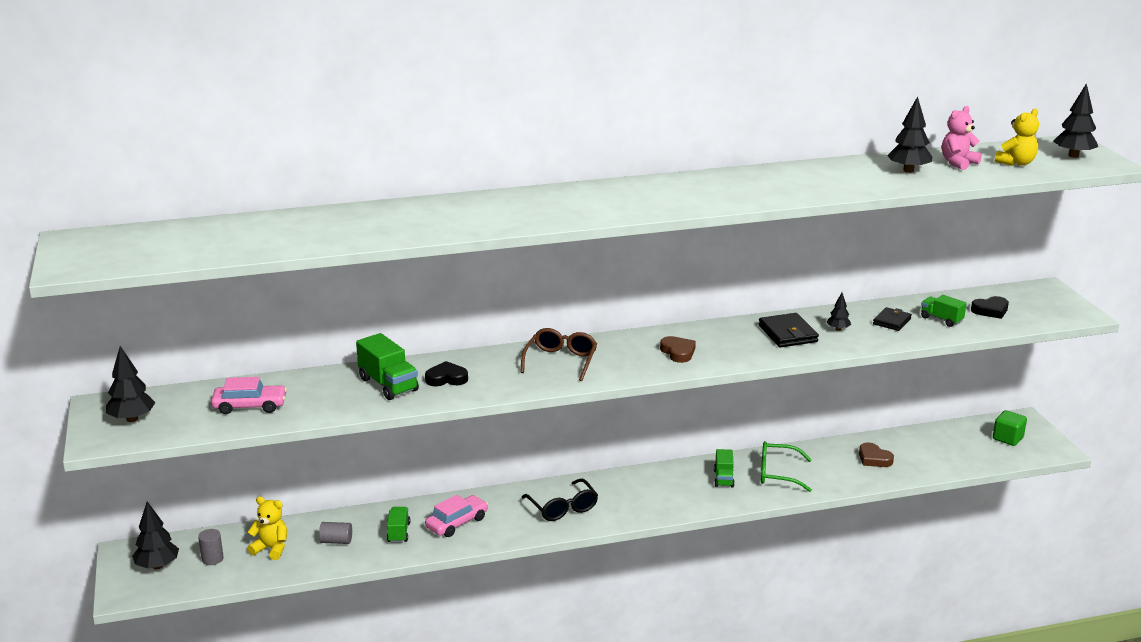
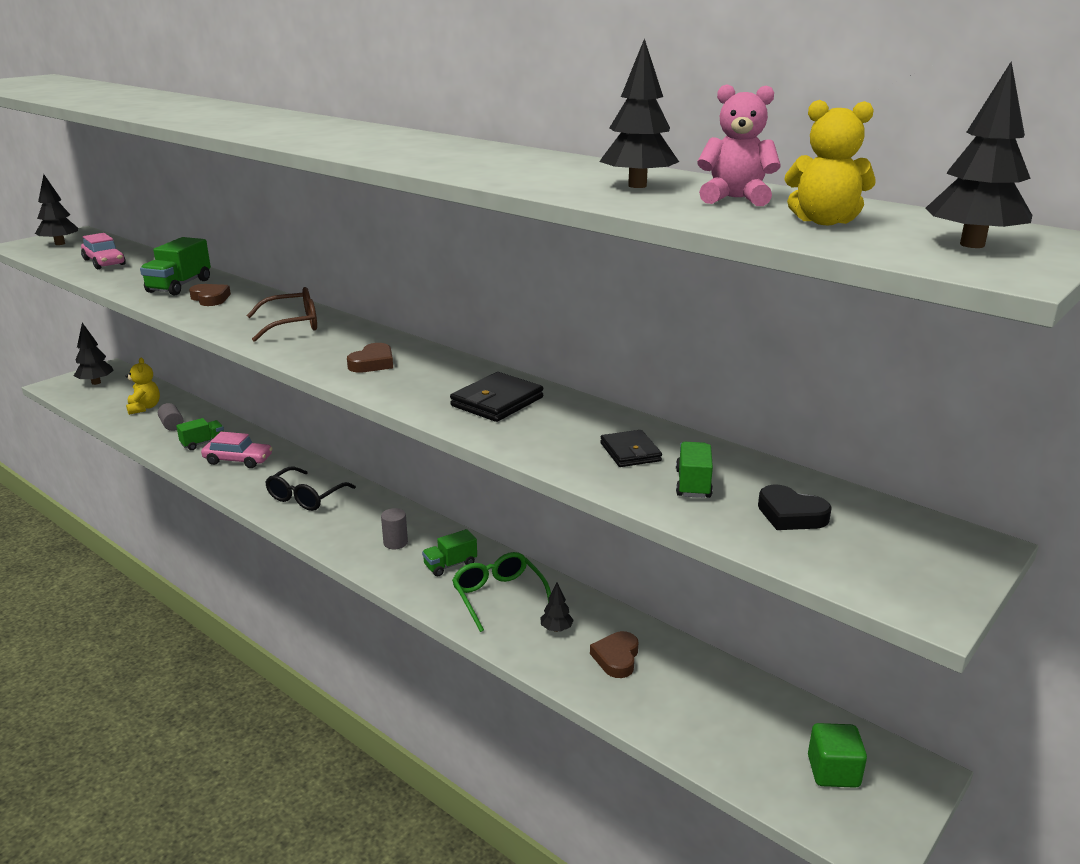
camera: 55 degrees right, 0 degrees up
(212, 559) = (116, 395): grey cylinder -> grey cylinder (395, 543)
(446, 378) = (210, 298): black heart -> brown heart
(838, 329) = (553, 425): black tree -> black tree (556, 629)
(892, 321) = (630, 452): black wallet -> black wallet turned 75 degrees clockwise

